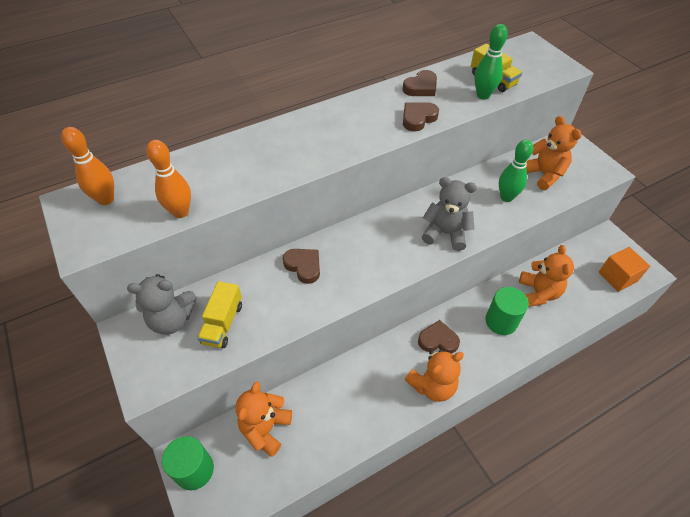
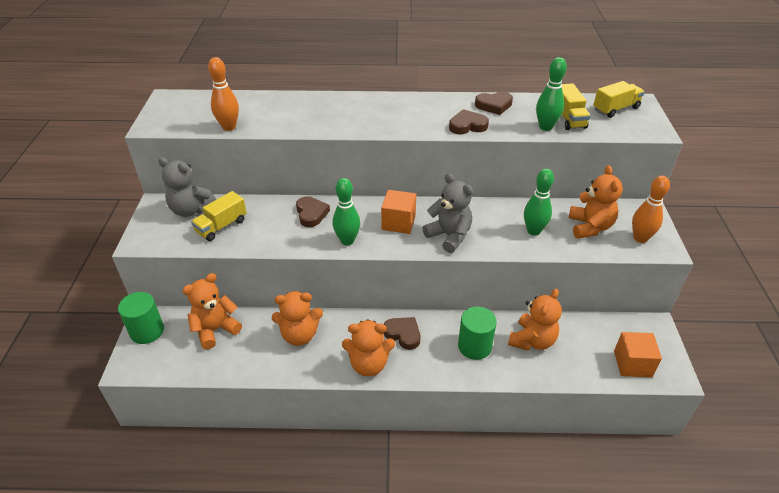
camera: 30 degrees right, 10 degrees down
(106, 199) = (190, 104): orange bowling pin -> orange bowling pin (640, 238)
(351, 390) = (299, 335): none -> orange teddy bear
(362, 280) = (347, 241): none -> green bowling pin
(392, 239) = (398, 222): none -> orange cube
(519, 56) = (615, 109): none -> yellow truck

